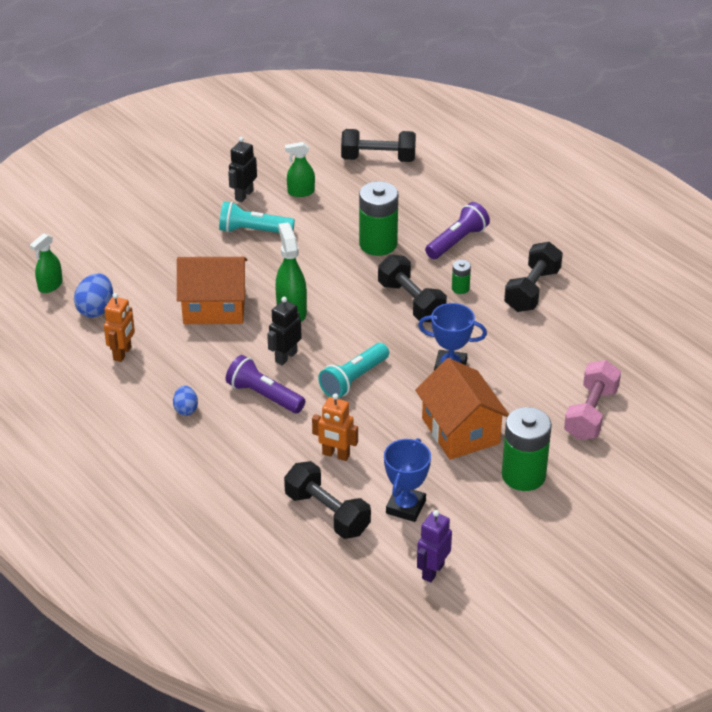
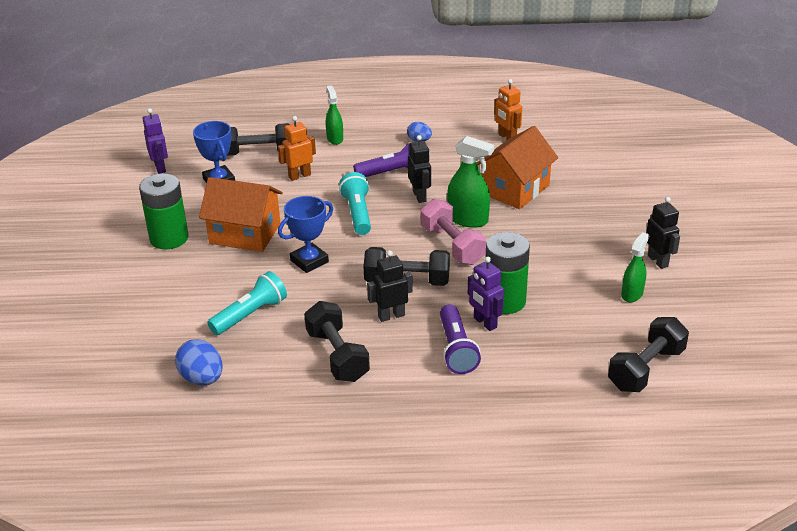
camera: 130 degrees right, 5 degrees down
(50, 286) = (619, 135): green spray bottle -> green spray bottle (335, 139)
(96, 309) = (570, 143): blue egg -> blue egg (202, 378)
(253, 231) = (596, 244): turquoise flashlight -> turquoise flashlight (250, 314)
(414, 242) = (484, 323): none -> purple robot
(460, 288) = (391, 316): green battery -> black robot
(591, 413) = (169, 301): pink dumbbell -> pink dumbbell (452, 246)

